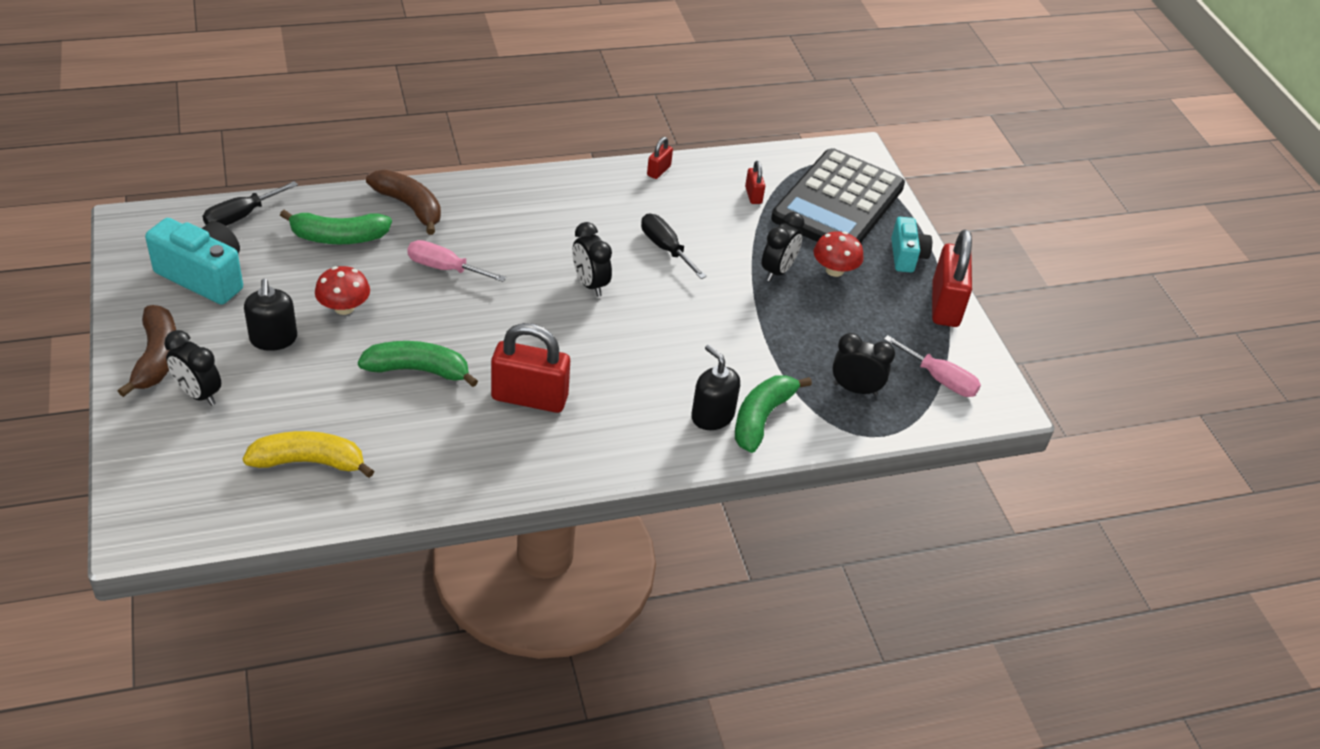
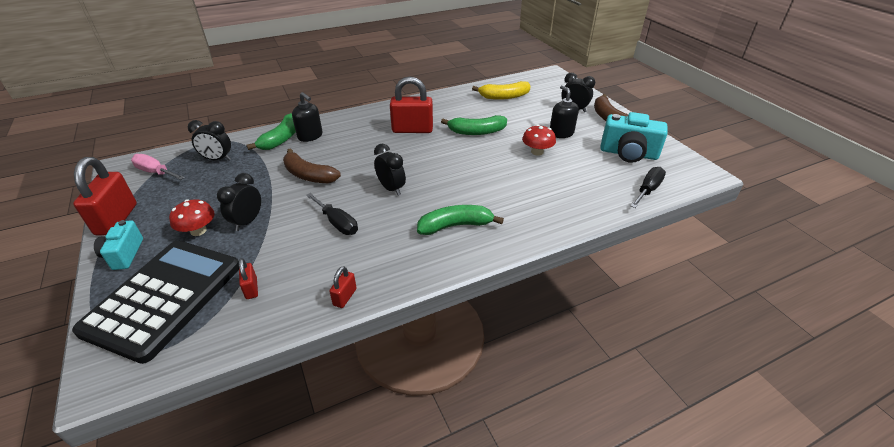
camera: 175 degrees right, 5 degrees down
(338, 237) = (574, 188): green banana -> green banana (455, 226)
(410, 206) = (543, 218): brown banana -> brown banana (308, 175)
(444, 268) = (492, 182): pink screwdriver -> none

